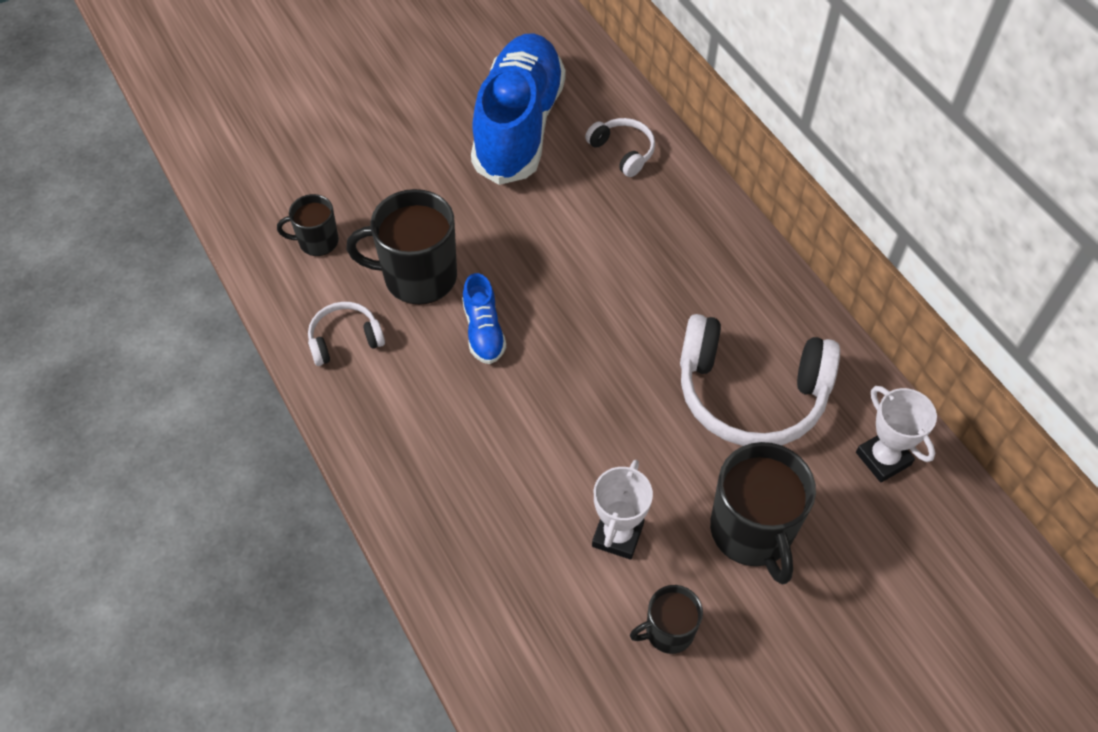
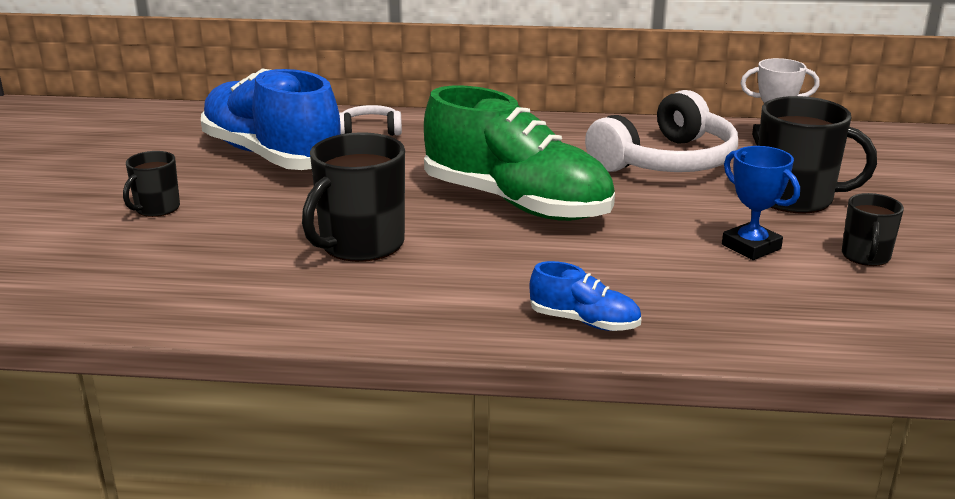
camera: 55 degrees left, 30 degrees down
(317, 242) = (234, 279): black mug -> black mug (156, 209)
(345, 339) = (378, 302): white headphones -> none
(483, 331) = (467, 235): blue shoe -> blue shoe (584, 321)
(566, 330) = (516, 203): none -> green shoe
(617, 535) = (751, 247): white trophy -> blue trophy

